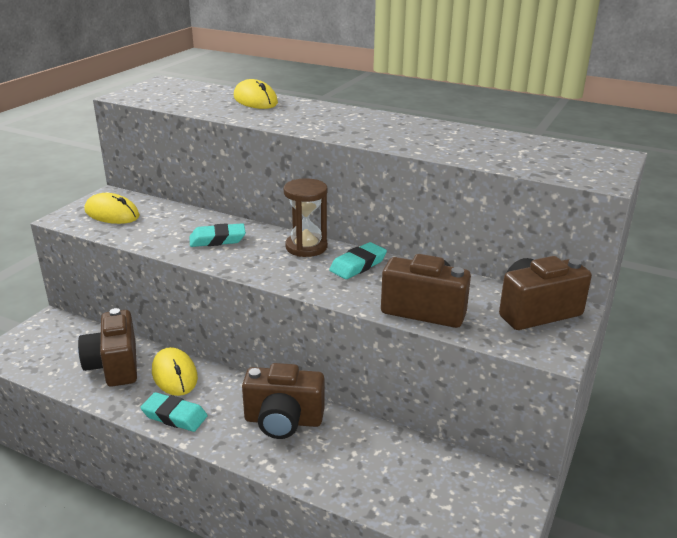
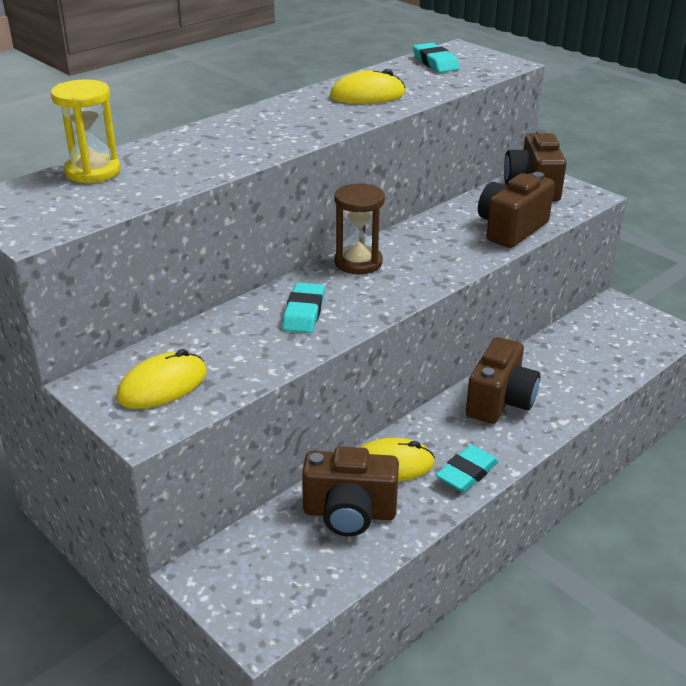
camera: 70 degrees left, 5 degrees up
(216, 92) = (93, 171): none -> yellow hourglass
(255, 100) = (157, 153): yellow mouse -> yellow mouse (367, 95)
(358, 265) = (414, 242): turquoise eraser -> turquoise eraser (435, 62)

